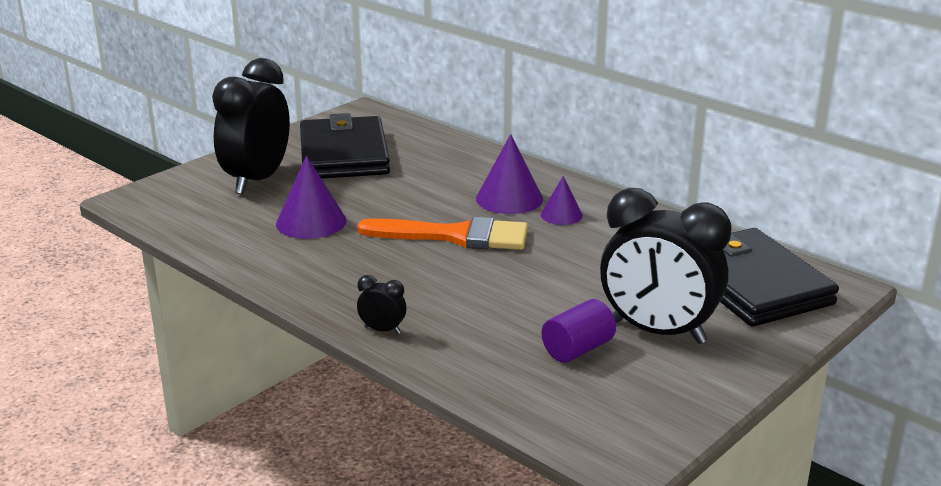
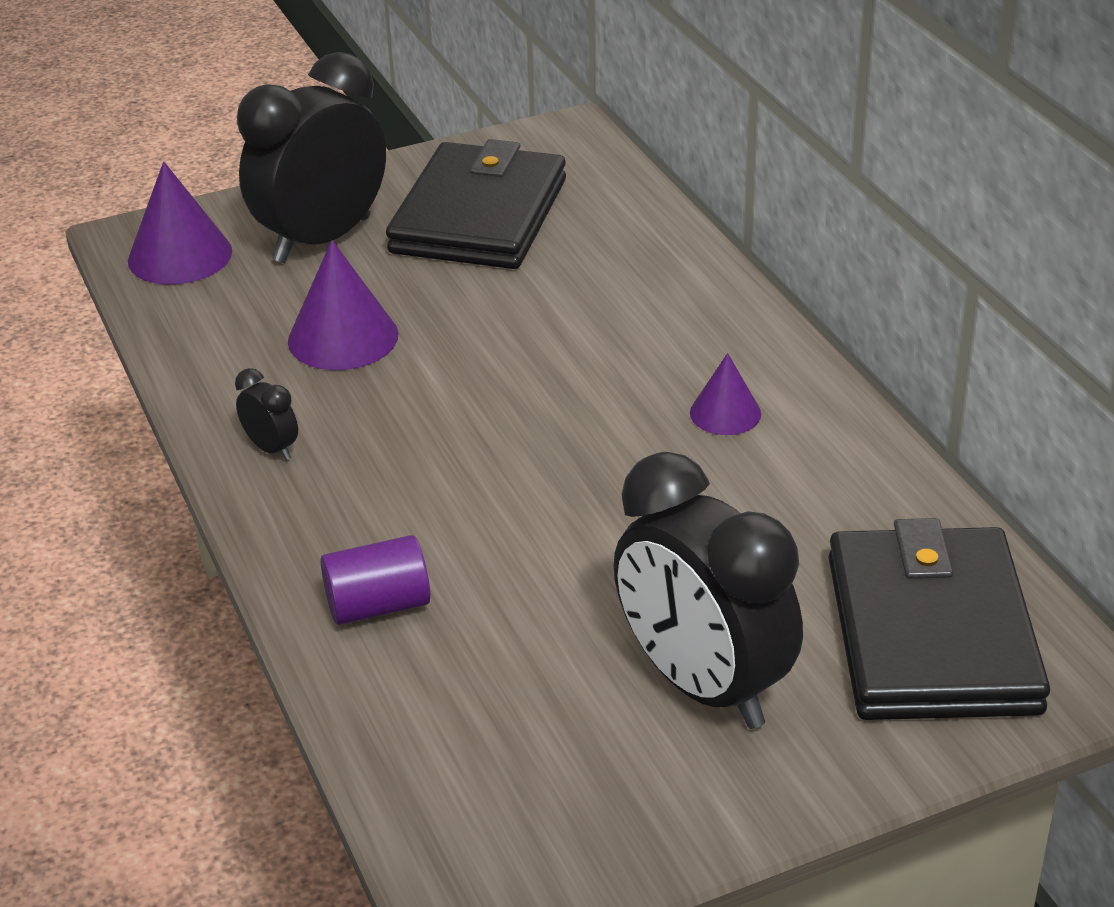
camera: 25 degrees right, 10 degrees up
(382, 330) = (302, 566): black clock -> black clock (271, 449)
(455, 236) = (531, 415): orange brush -> none
(509, 198) = (667, 360): purple cone -> purple cone (180, 255)
(577, 349) = (554, 682): purple cylinder -> purple cylinder (378, 605)

